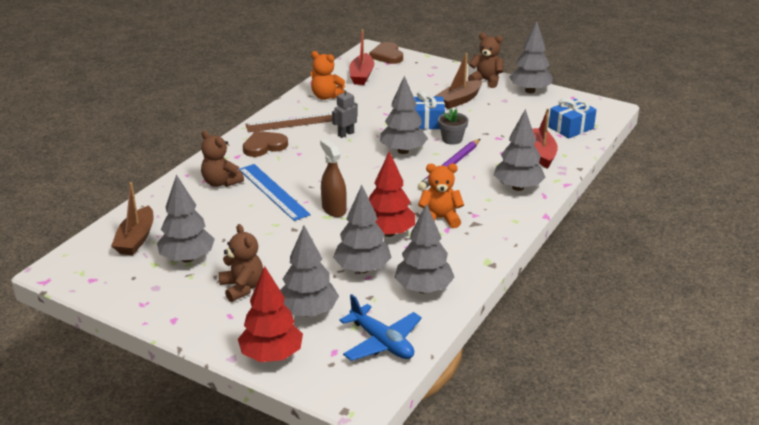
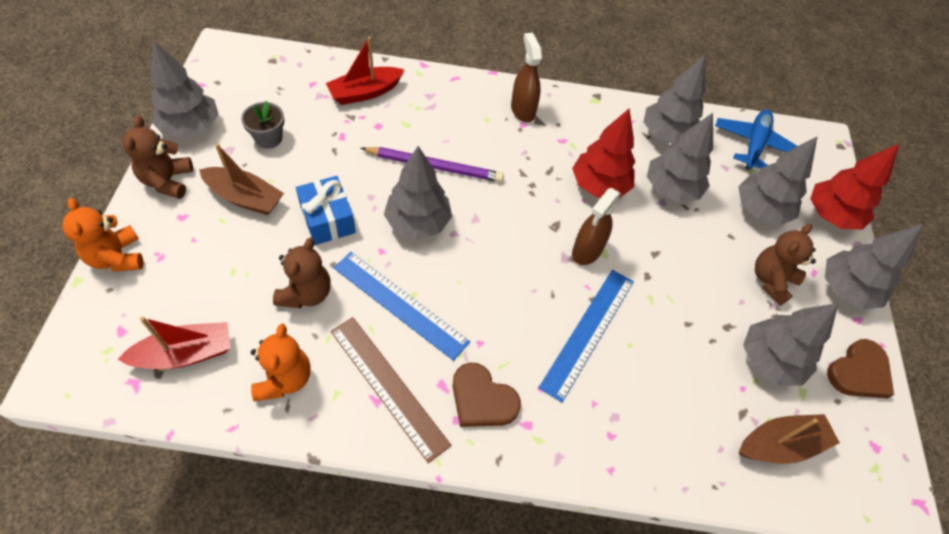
camera: 120 degrees left, 25 degrees up
(221, 182) = (604, 409): brown teddy bear -> brown teddy bear (306, 293)
(346, 134) = (400, 304): grey robot -> blue ruler
(387, 55) = (87, 342): brown heart -> brown heart (859, 372)
(440, 219) = (547, 150): orange teddy bear -> orange teddy bear (117, 257)
(452, 139) = (365, 180): grey flower pot -> grey flower pot (268, 138)
(491, 218) = (522, 110): none -> brown spray bottle
(518, 187) = (450, 100): grey tree -> grey tree (845, 290)
(571, 128) = (289, 76): blue gift -> none

